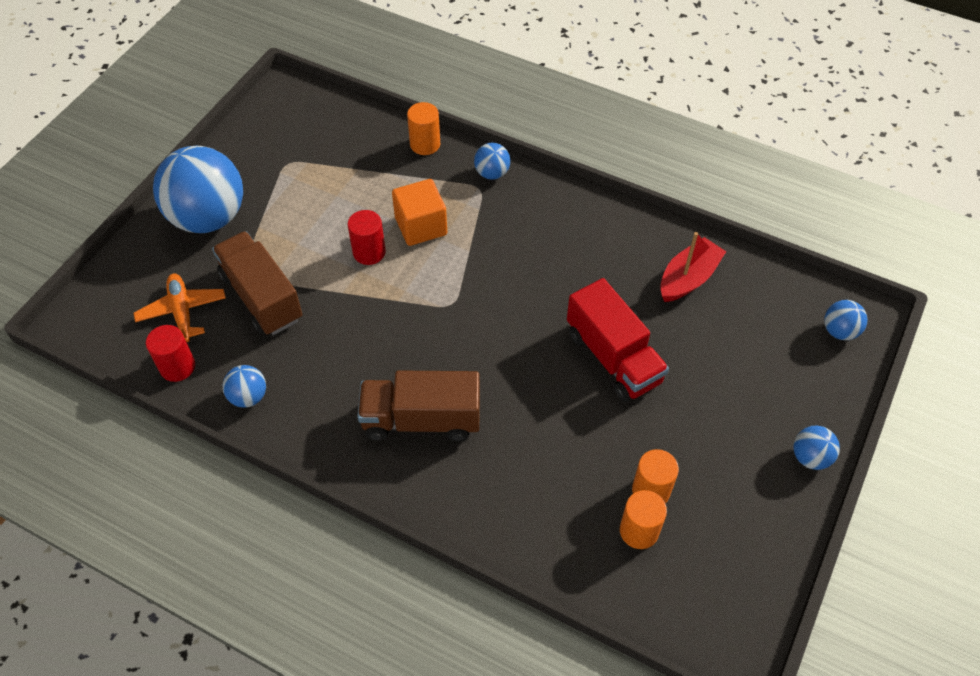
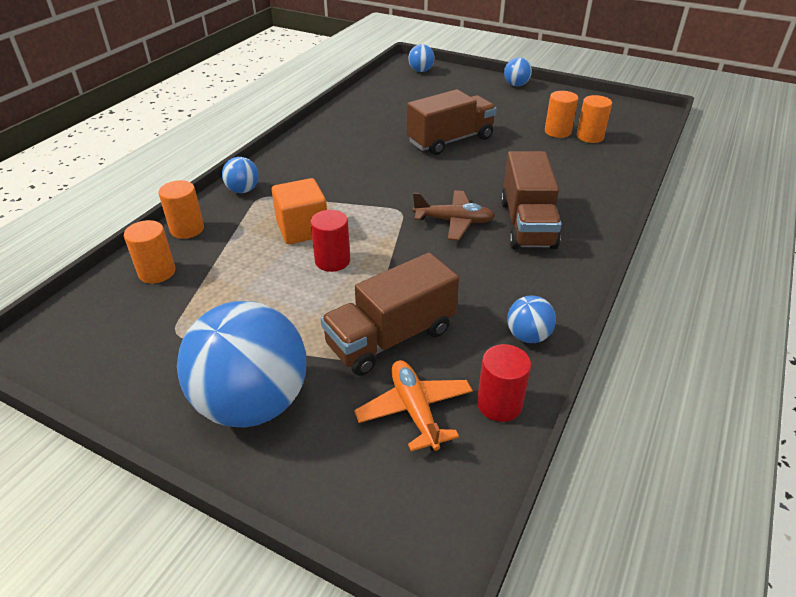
camera: 90 degrees left, 15 degrees down
(182, 312) = (415, 410): orange plane -> orange plane turned 90 degrees clockwise
(363, 137) = (157, 272): none -> orange cylinder
(429, 351) = (454, 221): none -> brown plane
(613, 357) = (450, 140): red truck -> brown truck
(688, 278) = (376, 111): red boat -> none

